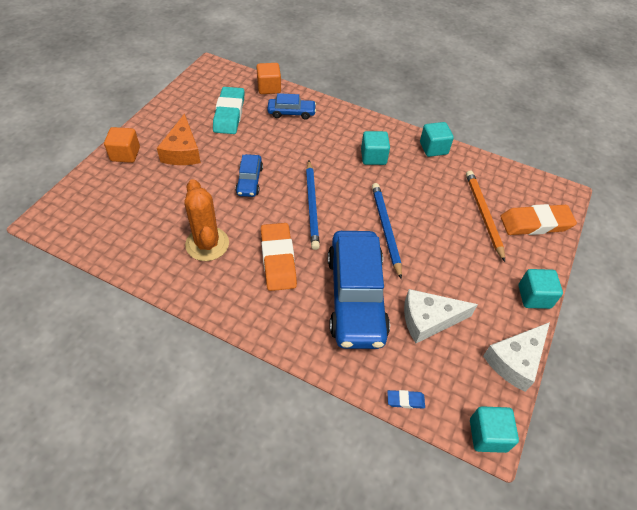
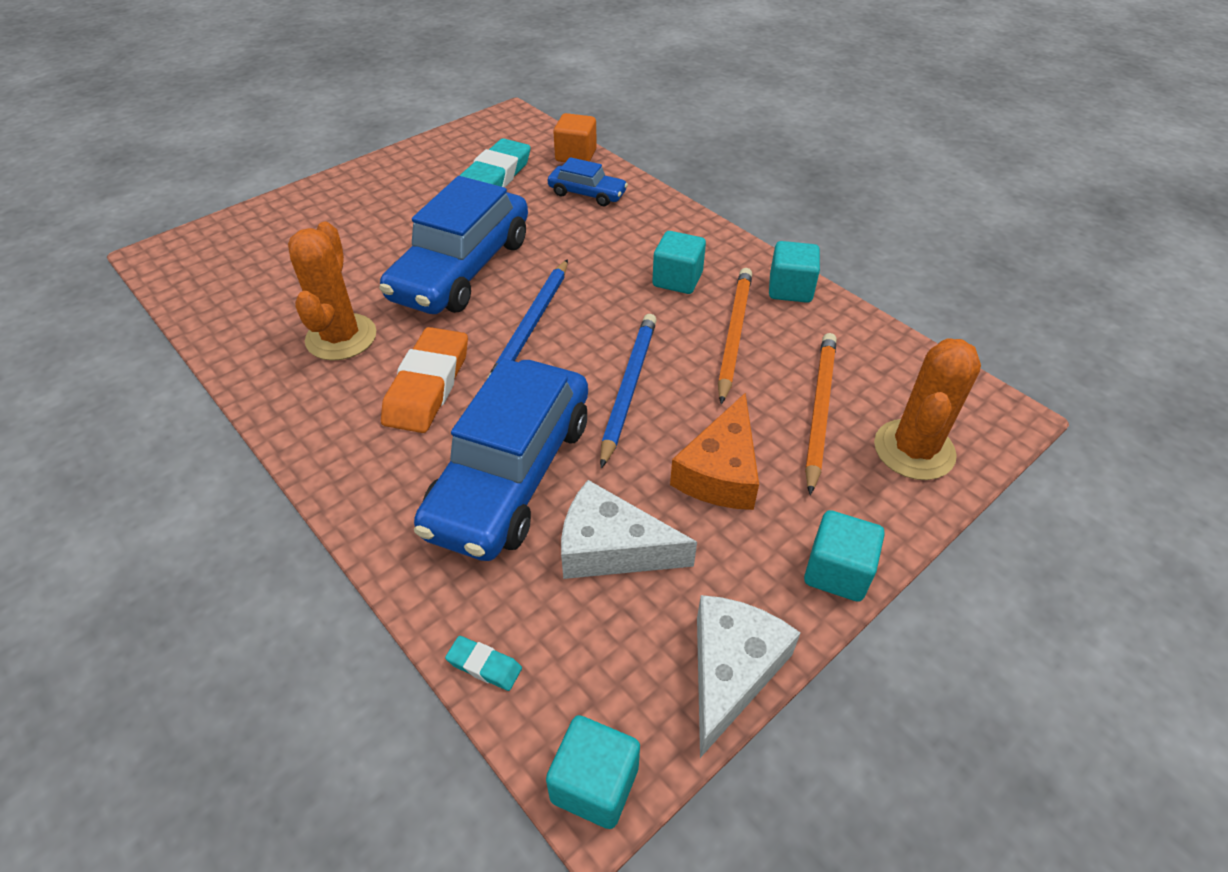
camera: 25 degrees right, 5 degrees down
(125, 154) = (317, 199): orange cube -> none
(182, 151) = (395, 211): orange cheese -> orange cheese (720, 471)
(249, 180) = (461, 269): blue car -> blue car, size x2.10
(405, 400) = (484, 665): blue eraser -> turquoise eraser
(420, 183) = (733, 334): none -> orange pencil
(515, 360) = (731, 671): white cheese -> white cheese turned 135 degrees clockwise
(535, 223) = (914, 450): orange eraser -> orange cactus

